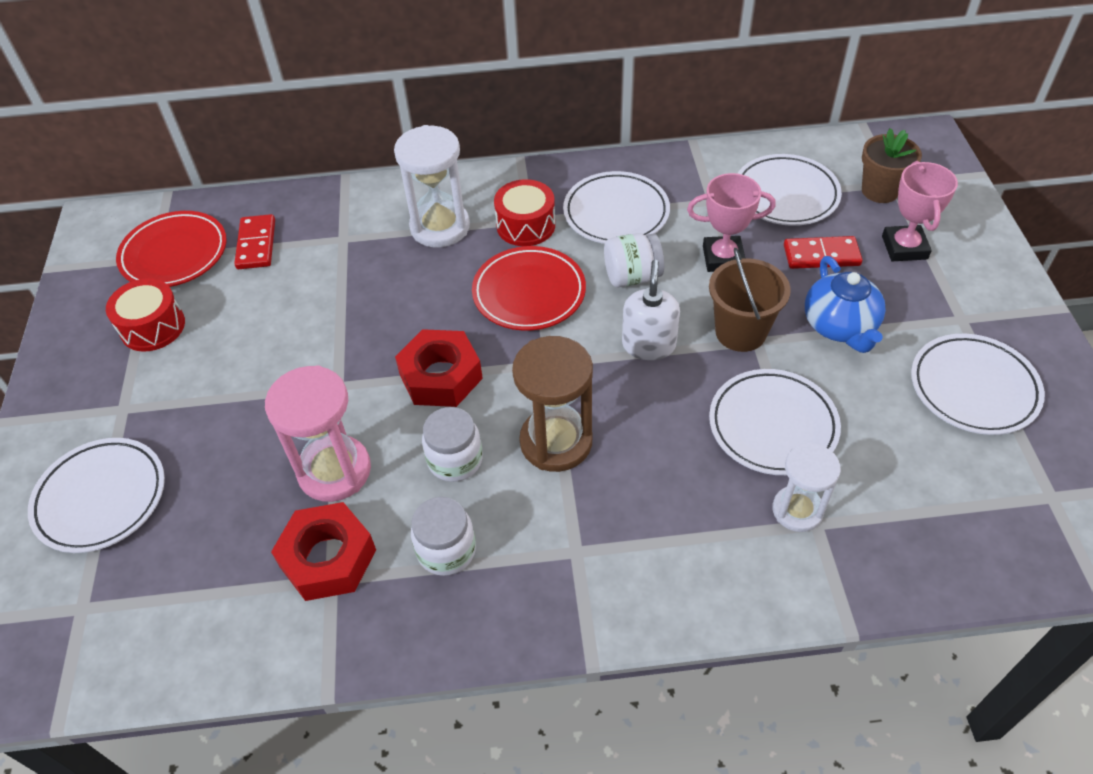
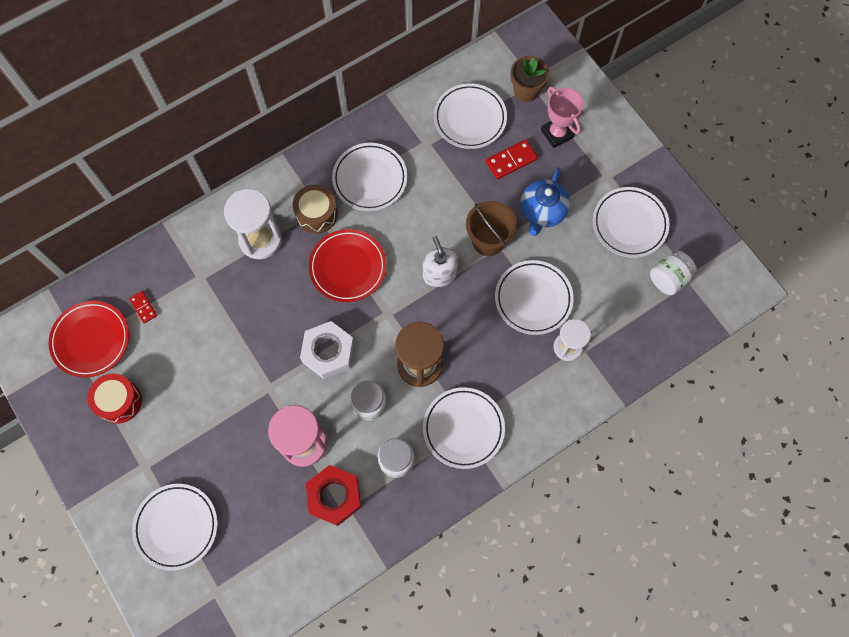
camera: 30 degrees left, 20 degrees up
(256, 244) = (143, 307): red domino -> red domino, size x0.62
(440, 376) = (328, 352): red nut -> white nut
(526, 225) = (316, 214): red drum -> brown drum
(572, 552) = (463, 428): none -> white plate
(632, 276) = (405, 227): white jar -> white jar (668, 278)
(723, 258) = (453, 188): pink trophy -> none
(839, 326) = (542, 211): blue teapot -> blue teapot turned 60 degrees clockwise

